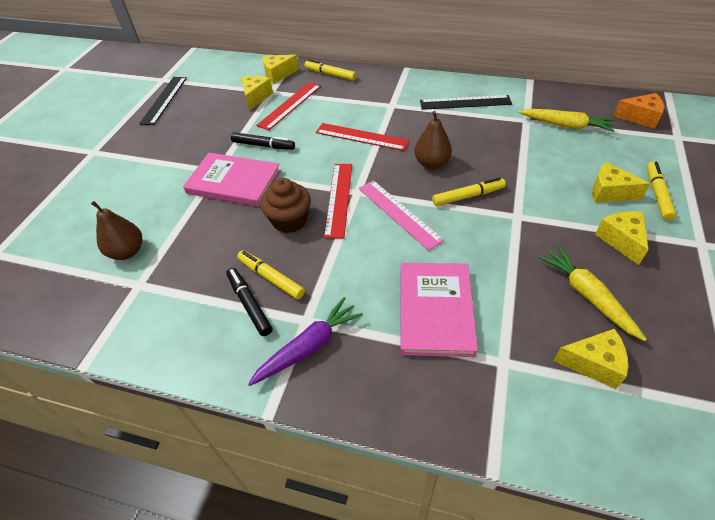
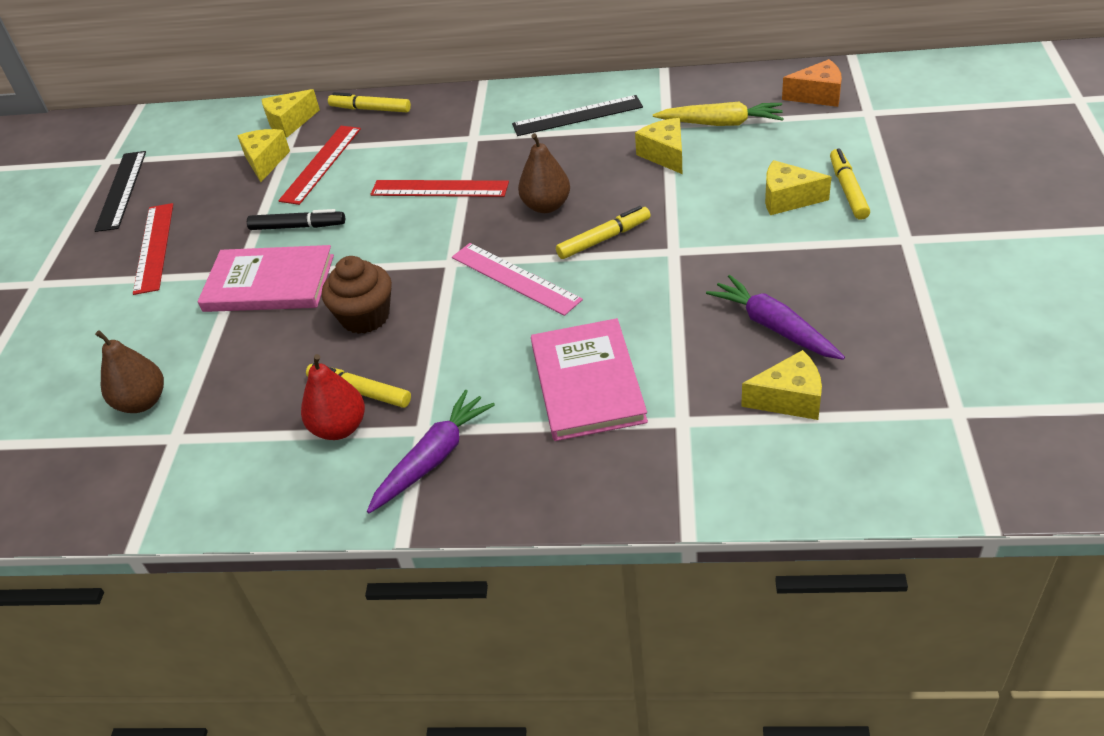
camera: 10 degrees left, 5 degrees down
(249, 304) = (339, 428): black marker -> red pear
(339, 199) = (427, 276): red ruler -> red ruler (154, 247)
(587, 296) = (774, 327): yellow carrot -> purple carrot
(621, 240) = (808, 254): yellow cheese -> yellow cheese (665, 155)

